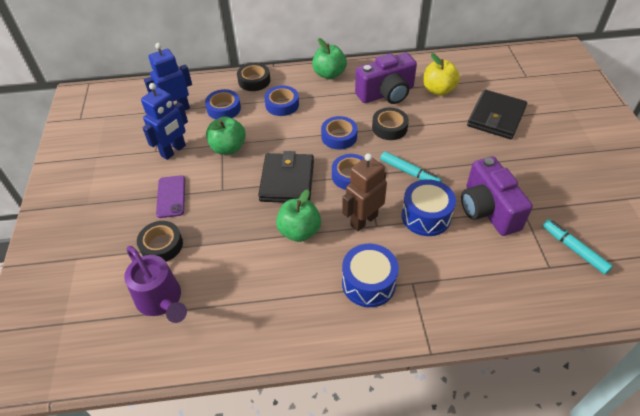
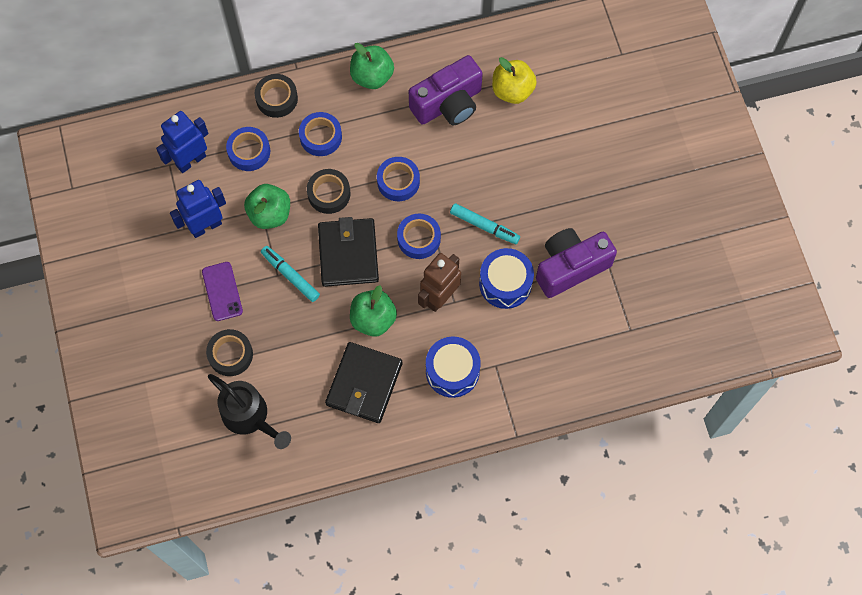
camera: 10 degrees left, 20 degrees up
(162, 301) = (250, 417): purple watering can -> black watering can
(173, 151) = (205, 226): blue robot -> blue robot turned 150 degrees counterclockwise
(389, 128) = (456, 160): black tape -> black tape (329, 194)
(487, 210) = (570, 267): purple camera -> purple camera turned 90 degrees clockwise
(496, 117) = (582, 129): black wallet -> black wallet (364, 384)
(574, 249) = (656, 306): turquoise marker -> turquoise marker (290, 276)

